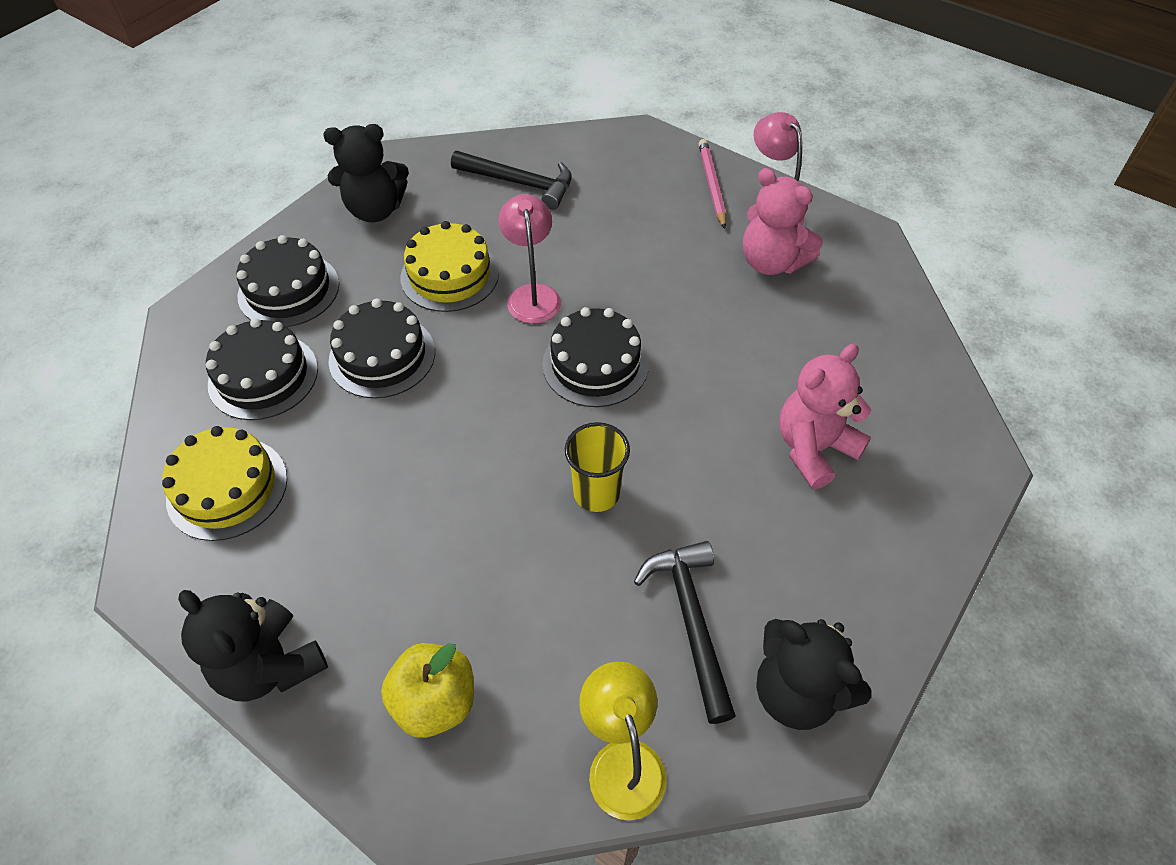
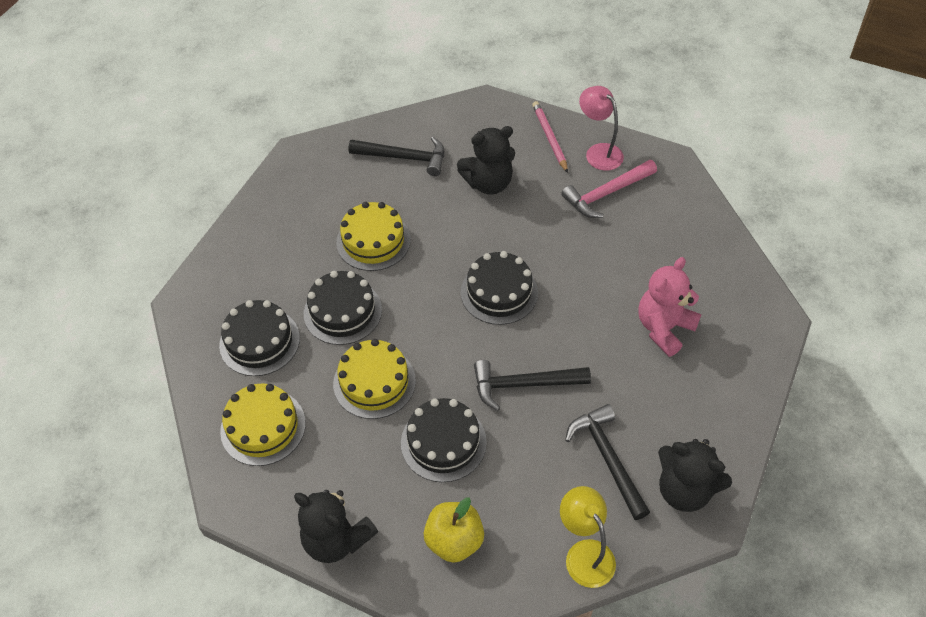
camera: 10 degrees left, 0 degrees up
(289, 290) = (255, 272): black cake -> black cake (443, 442)
(375, 210) = (300, 197): black teddy bear -> black teddy bear (488, 183)
(393, 454) = (374, 382): none -> yellow cake
(532, 295) = (439, 246): pink lamp -> none
(596, 493) = (524, 384): yellow cup -> black hammer
(771, 262) = (606, 193): pink teddy bear -> pink hammer

